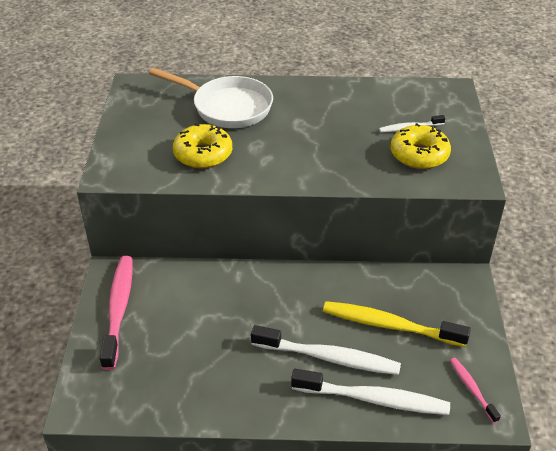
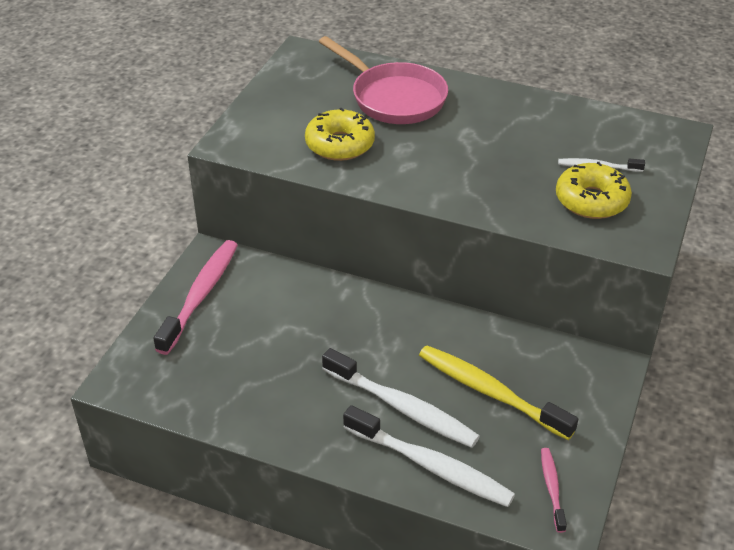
camera: 20 degrees right, 0 degrees up
(227, 107) = (394, 98): white pan -> pink pan

